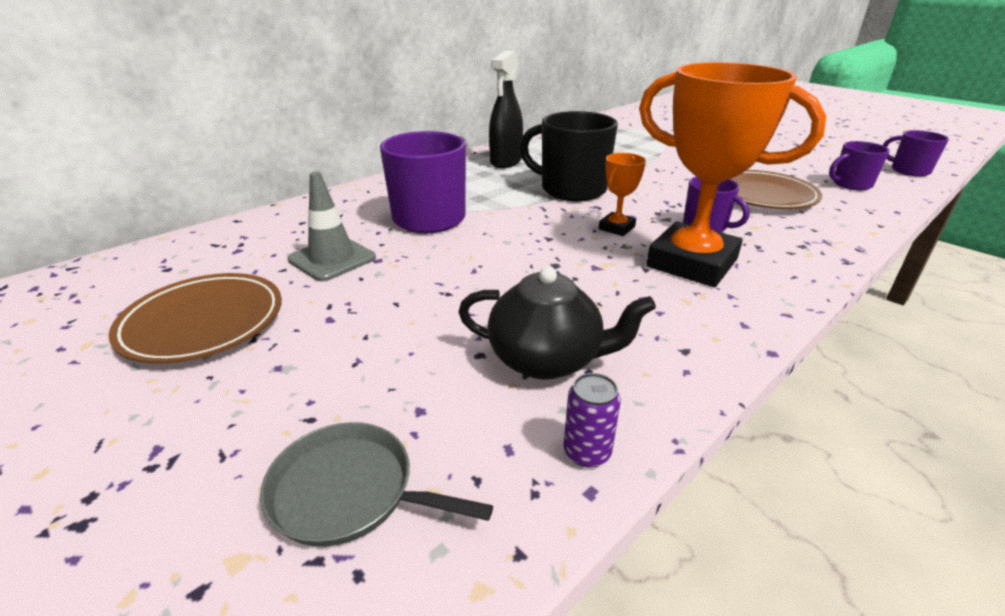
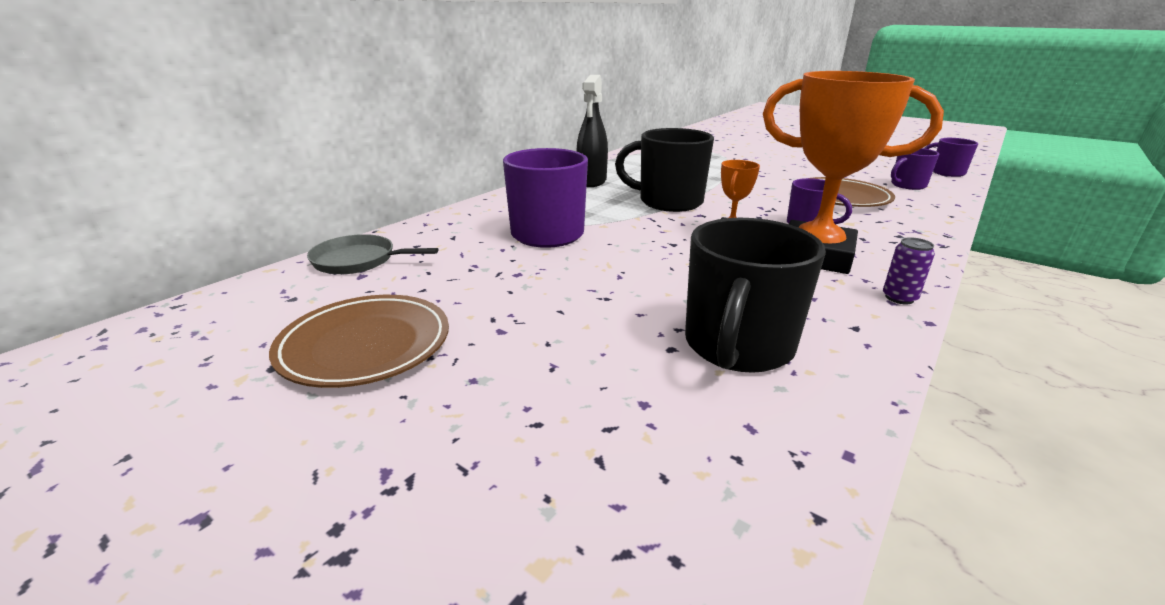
camera: 10 degrees left, 5 degrees down
(332, 259) = (469, 276): grey traffic cone -> none
(349, 491) = (620, 485): grey pan -> grey pan (358, 260)
(547, 359) = (737, 347): black teapot -> black mug
(587, 452) = (824, 421): purple can -> purple can (899, 298)

